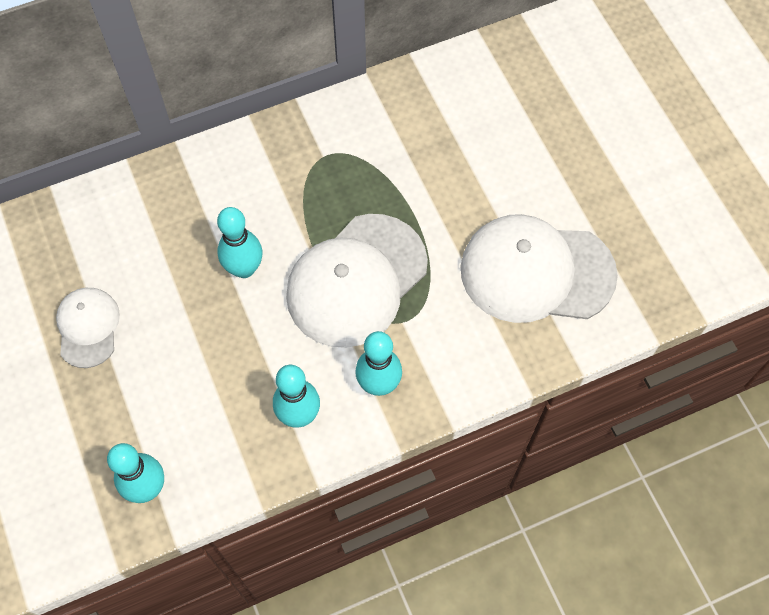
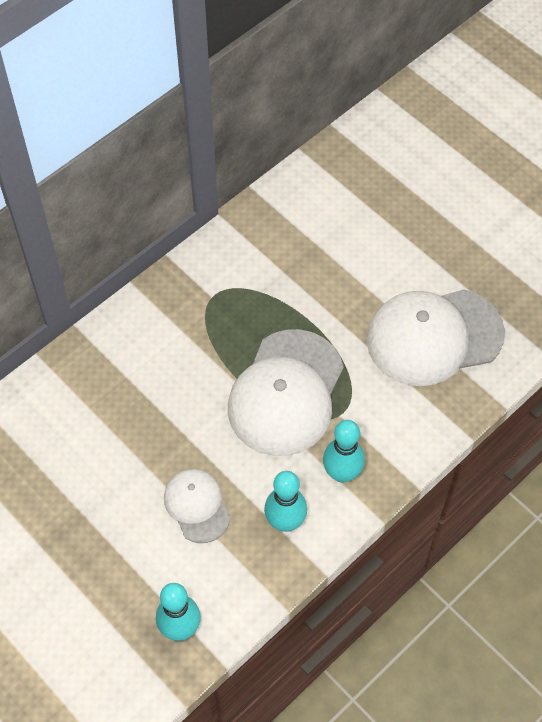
camera: 20 degrees left, 5 degrees down
(88, 327) = (66, 510): white cap -> white cap (197, 506)
(244, 268) = (184, 414): turquoise bowling pin -> none

